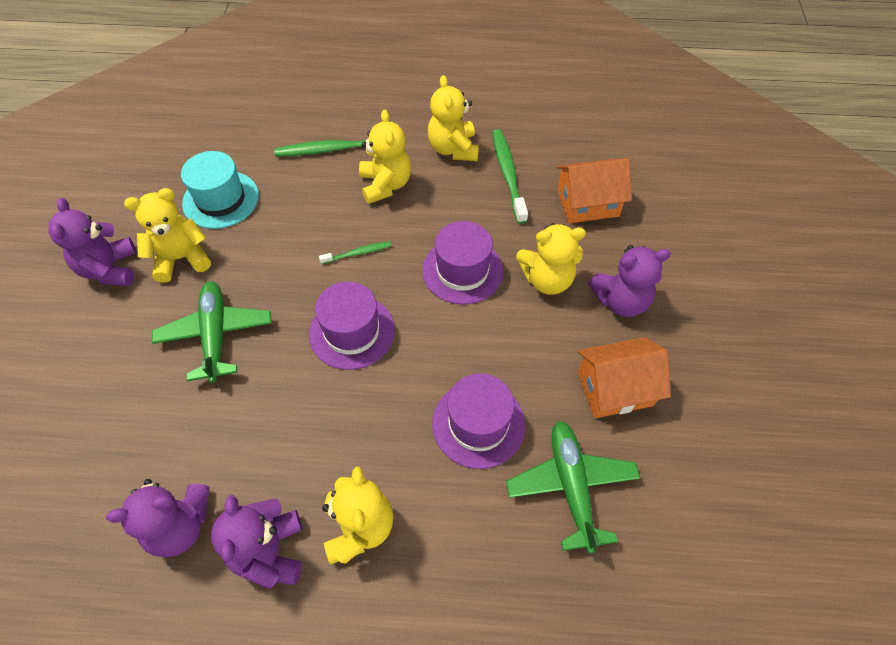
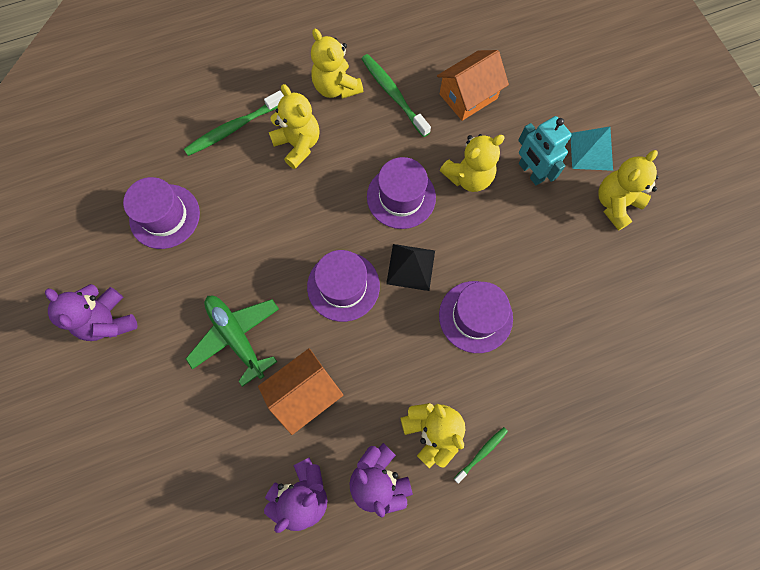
camera: 25 degrees left, 15 degrees up
(181, 258) = (165, 284): yellow teddy bear -> yellow teddy bear (615, 204)
(221, 199) = (165, 216): turquoise hat -> purple hat
(357, 253) = (310, 217): green toothbrush -> green toothbrush (481, 453)
(434, 342) = (410, 267): none -> black pyramid
(571, 486) = (561, 332): green plane -> none
(615, 389) = (557, 245): orange house -> orange house (305, 393)
(621, 301) = (530, 172): purple teddy bear -> turquoise robot
(705, 306) = (591, 151): none -> turquoise pyramid

